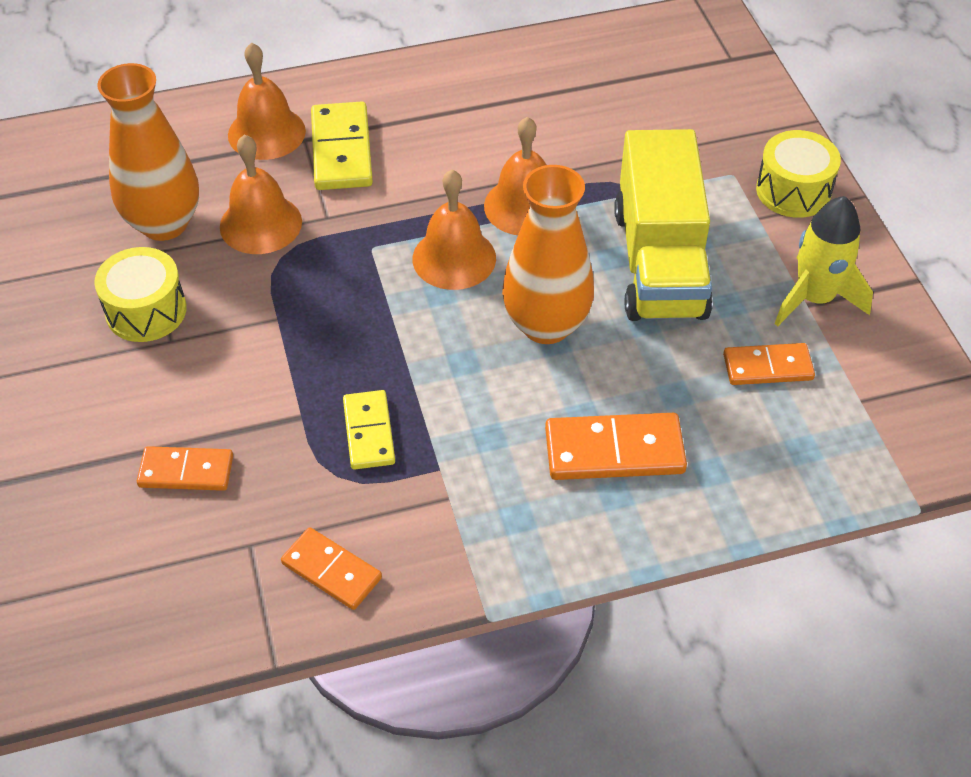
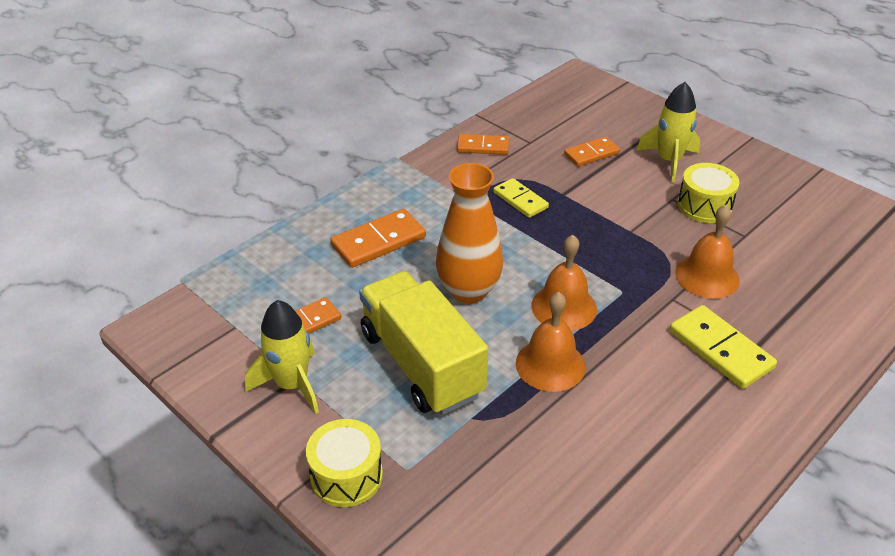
camera: 150 degrees right, 10 degrees down
(97, 403) = (669, 161): none -> yellow rocket
(164, 223) = (762, 252): orange vase -> none
(266, 132) = (786, 339): orange bell -> none

